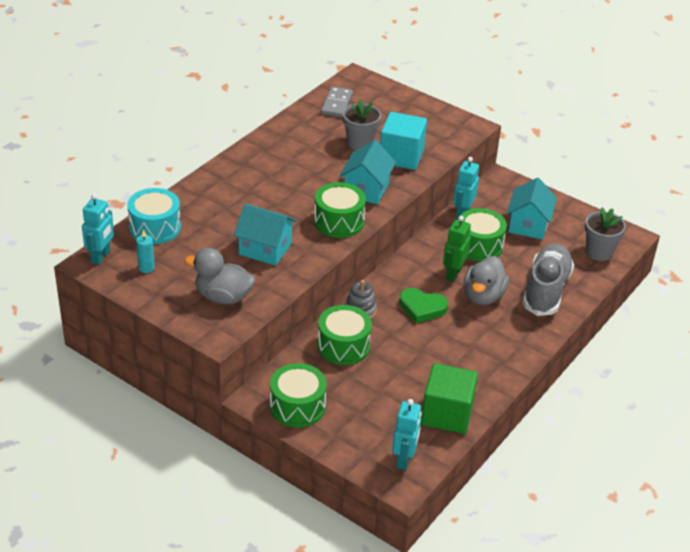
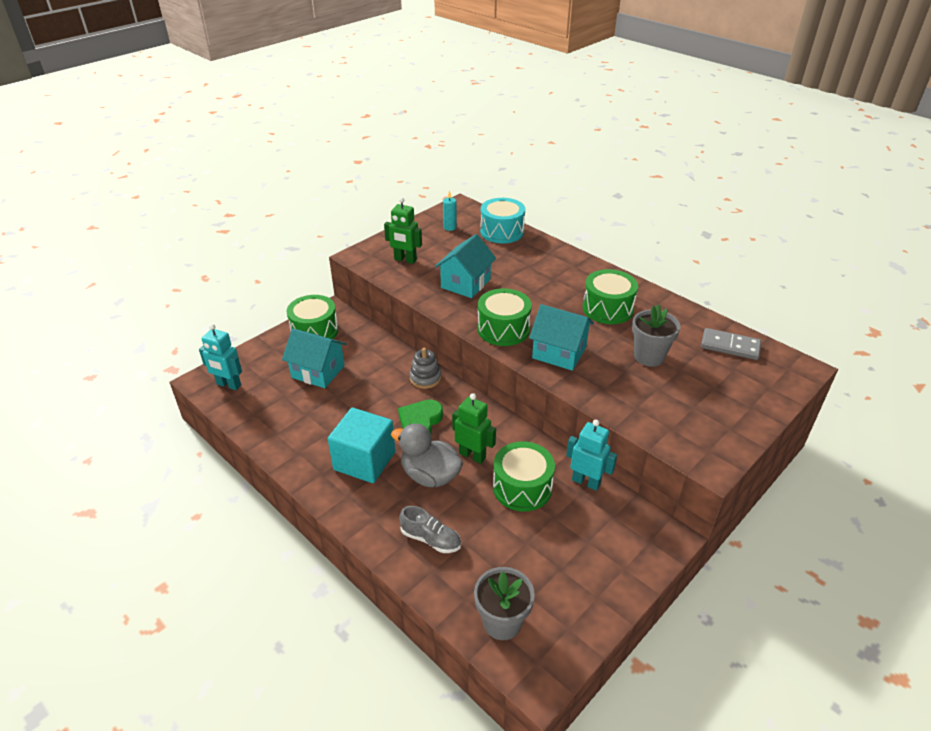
camera: 100 degrees right, 0 degrees up
(101, 256) = (467, 209): turquoise robot -> none
(223, 297) = (405, 260): grey duck -> green robot
(343, 346) = (379, 363): green drum -> green drum (607, 308)
(401, 156) = (627, 386): turquoise cube -> turquoise cube (364, 461)
(447, 414) = (268, 419): green cube -> none
(528, 225) = (564, 548): turquoise house -> turquoise house (318, 371)
(546, 290) = (431, 539): grey shoe -> grey shoe, size x0.52

